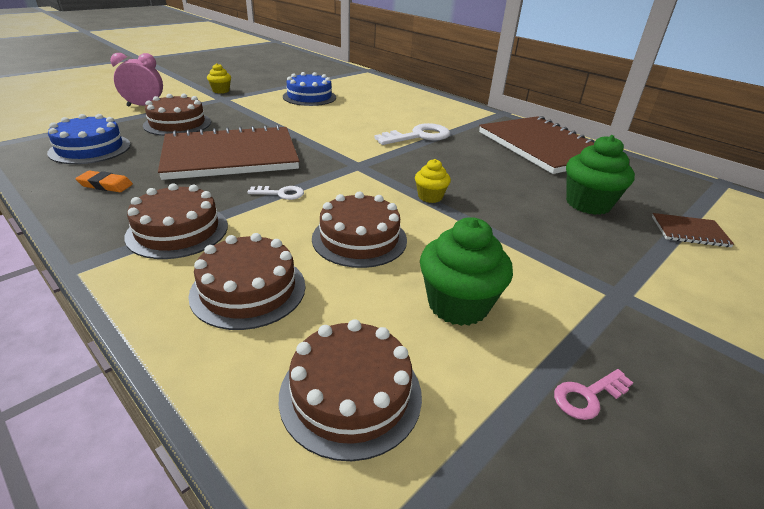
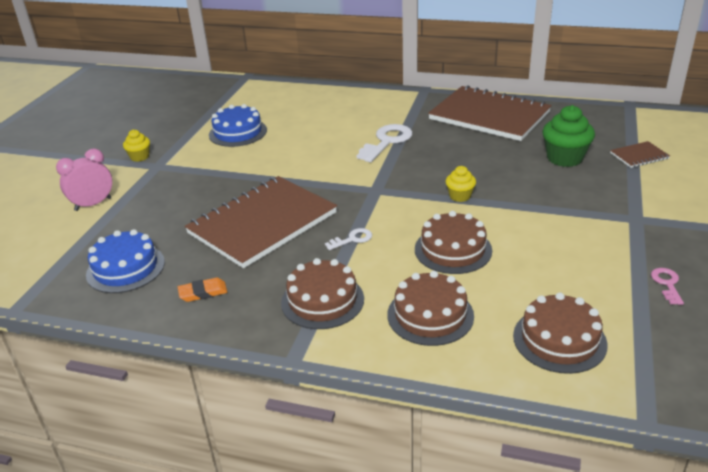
camera: 25 degrees left, 0 degrees up
(177, 124) = (161, 211): brown cake -> none
(458, 304) = (559, 266): green cupcake -> none
(588, 396) = (667, 284): pink key -> pink key turned 150 degrees clockwise

